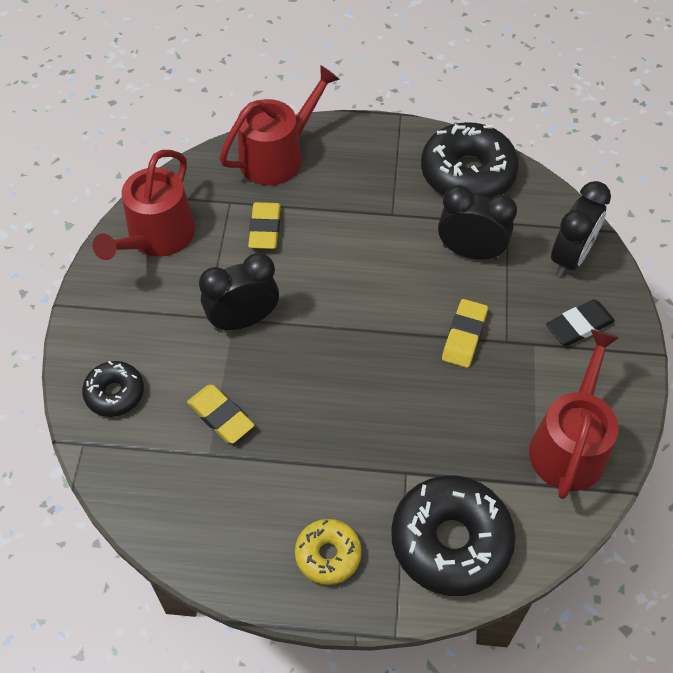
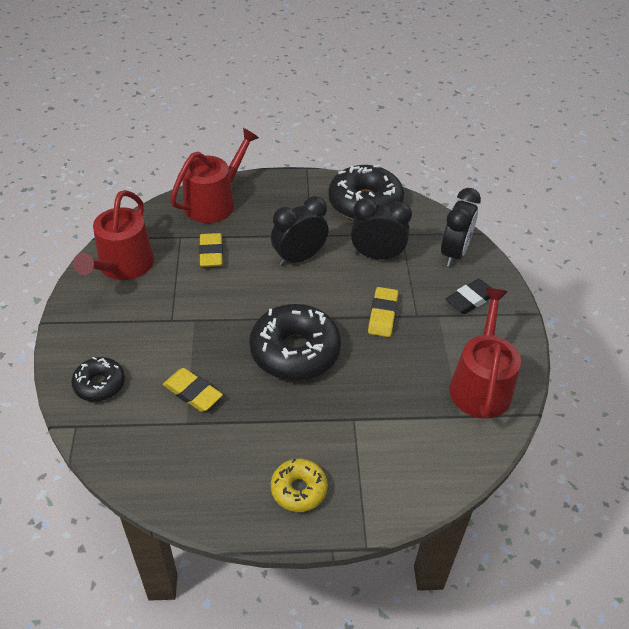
camera: 10 degrees left, 10 degrees down
(243, 320) = (202, 320): black clock -> black clock (299, 258)
(450, 541) = (399, 467): black donut -> black donut (295, 351)

